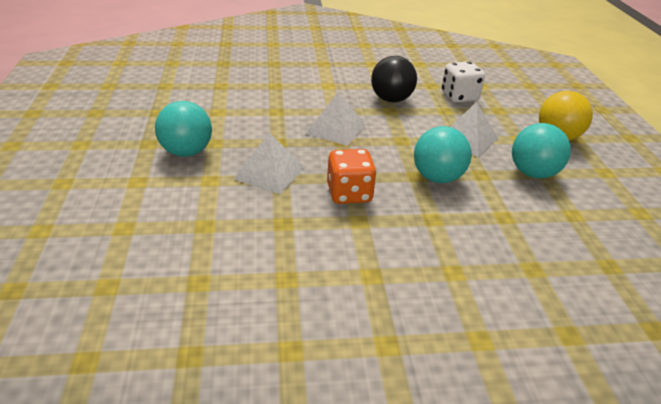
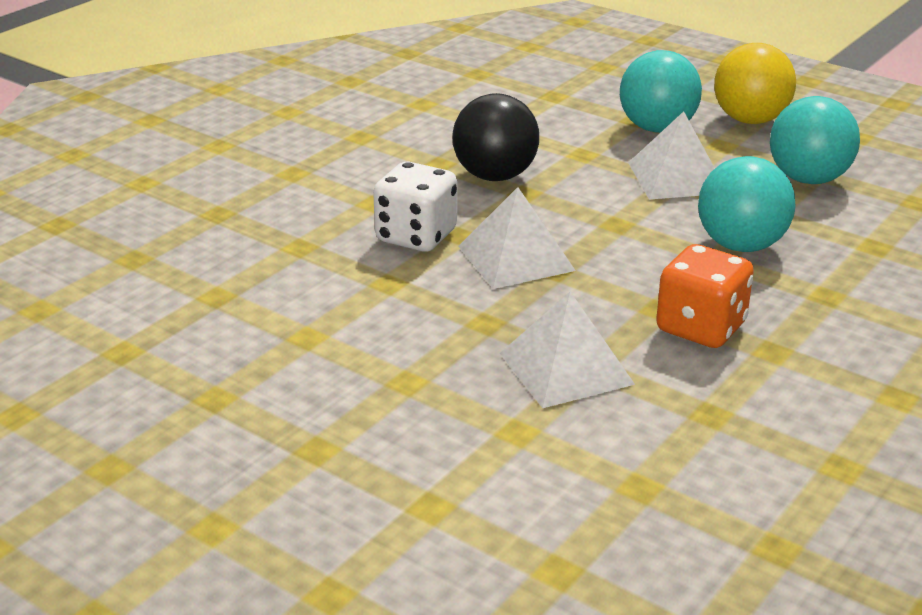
camera: 45 degrees left, 5 degrees down
(186, 152) = (401, 420): turquoise ball -> turquoise ball (657, 128)
(459, 96) = (562, 125): white dice -> white dice (416, 236)

